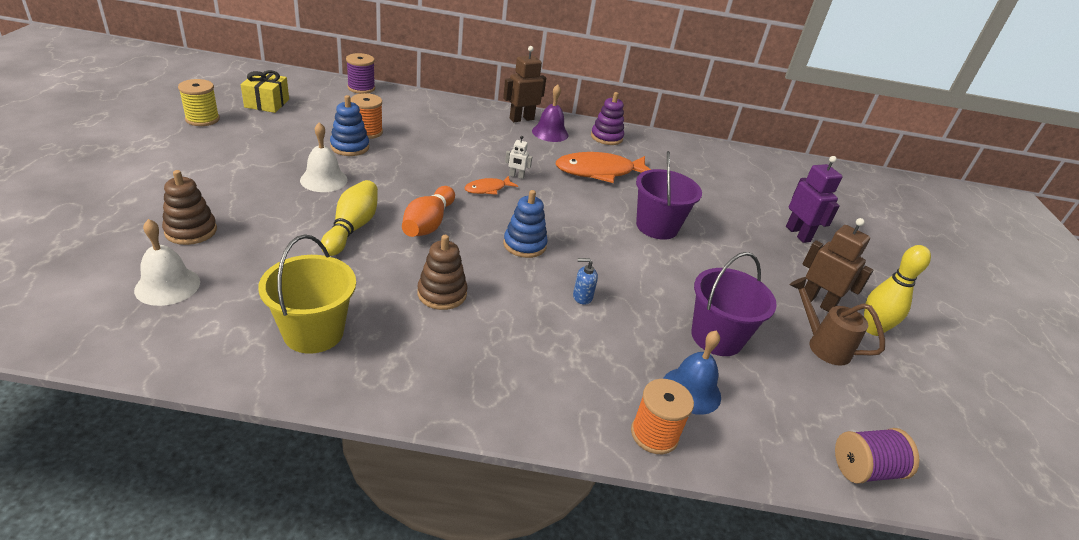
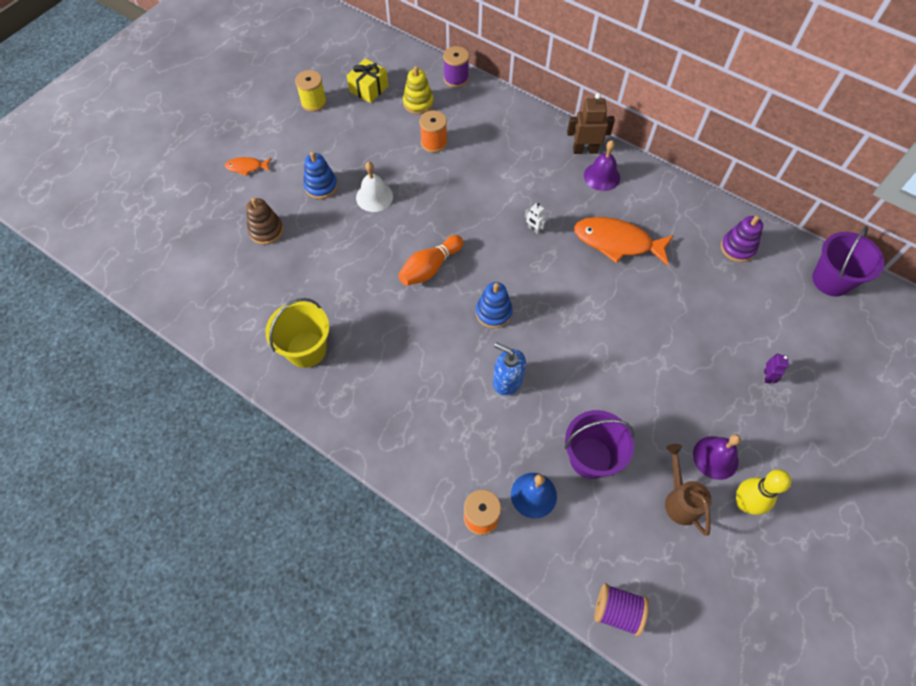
camera: 35 degrees right, 25 degrees up
(167, 286) = (237, 280): white bell -> none
(331, 107) = (418, 103): none -> yellow stacking toy
(350, 147) = (411, 160): blue stacking toy -> blue stacking toy (321, 186)
(352, 228) = (372, 257): yellow bowling pin -> none
(442, 294) = (404, 343): brown stacking toy -> none
(487, 189) = (499, 239): orange fish -> orange fish (247, 167)
(582, 297) = (507, 381): blue soap dispenser -> blue soap dispenser, size x1.71
(606, 137) = (657, 195): purple stacking toy -> purple stacking toy (737, 248)
(657, 227) = (625, 326): purple bucket -> purple bucket (831, 280)
(798, 234) = (767, 376): purple robot -> purple robot, size x0.52
(817, 302) = (715, 457): brown robot -> purple bell

